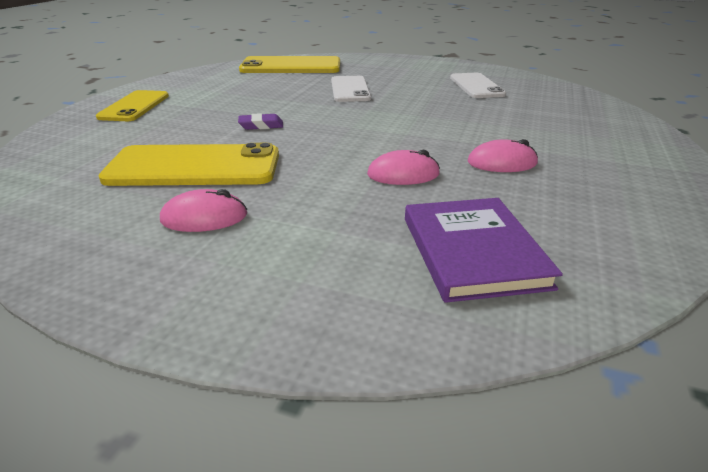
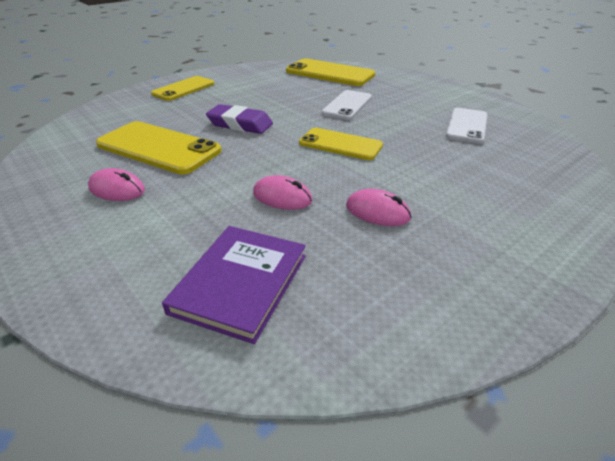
camera: 30 degrees right, 5 degrees up
(261, 125) = (240, 124): purple eraser -> purple eraser, size x1.74
(392, 121) = (340, 144): none -> yellow phone

